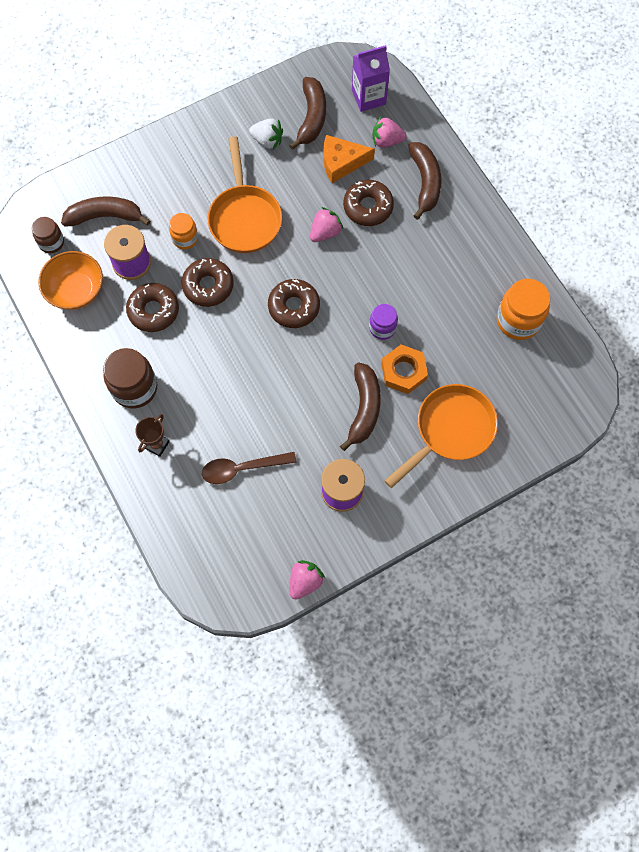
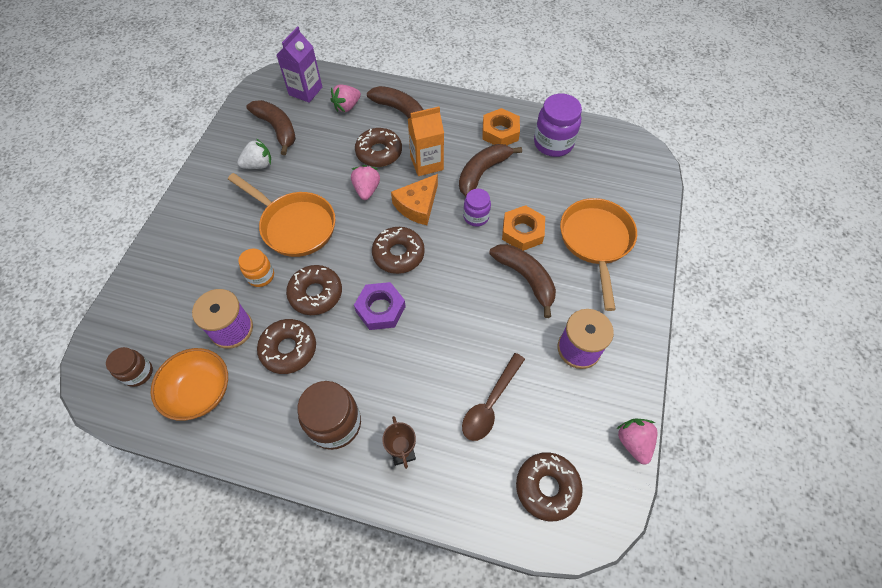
camera: 45 degrees left, 10 degrees down
(105, 216) = (172, 313): brown banana -> brown banana (483, 172)
(219, 551) = (547, 487): none -> brown donut
(239, 337) = (380, 309): none -> purple nut
(341, 162) = (329, 140): orange cheese -> orange cheese (417, 205)
(394, 249) = (426, 163): none -> orange carton
(486, 272) = (500, 132): none -> orange nut
(518, 320) = (553, 143): orange jar -> purple jar

